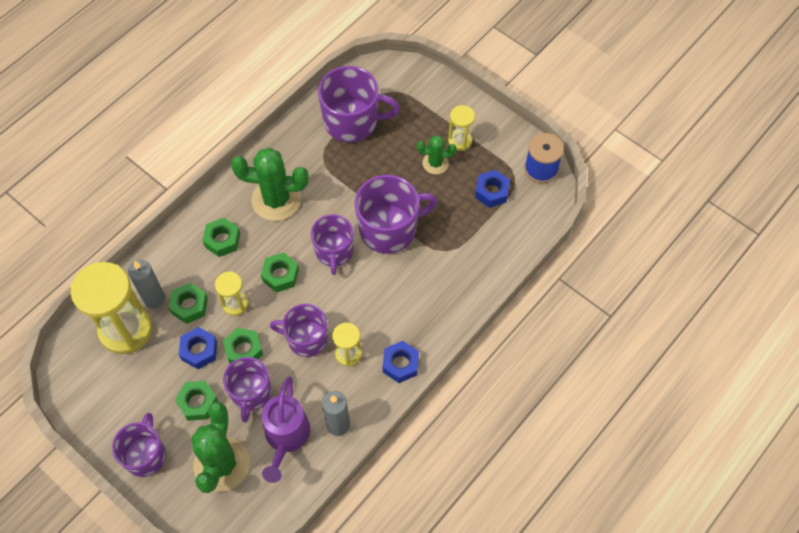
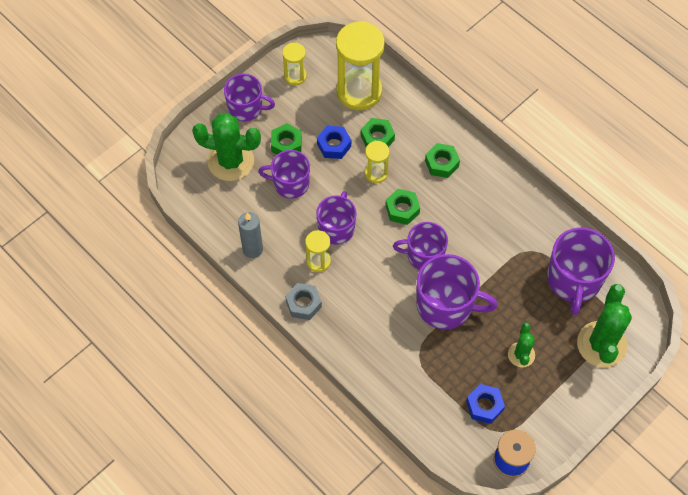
camera: 95 degrees right, 0 degrees up
(154, 299) = (386, 111): grey candle -> none
(244, 350) = (330, 179): green nut -> none
(276, 200) = (483, 208): green cactus -> green cactus (601, 344)
(286, 437) = (247, 209): purple watering can -> none
(389, 229) = (446, 305): purple mug -> purple mug turned 60 degrees counterclockwise
(400, 364) = (303, 304): blue nut -> grey nut
(460, 141) = (548, 381): yellow hourglass -> yellow hourglass (295, 76)

